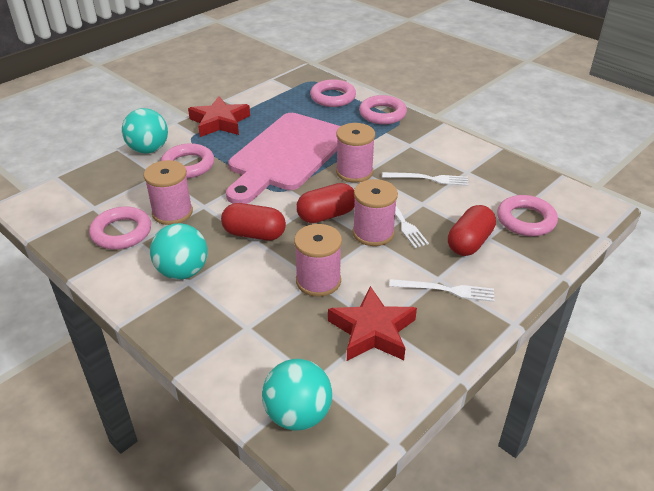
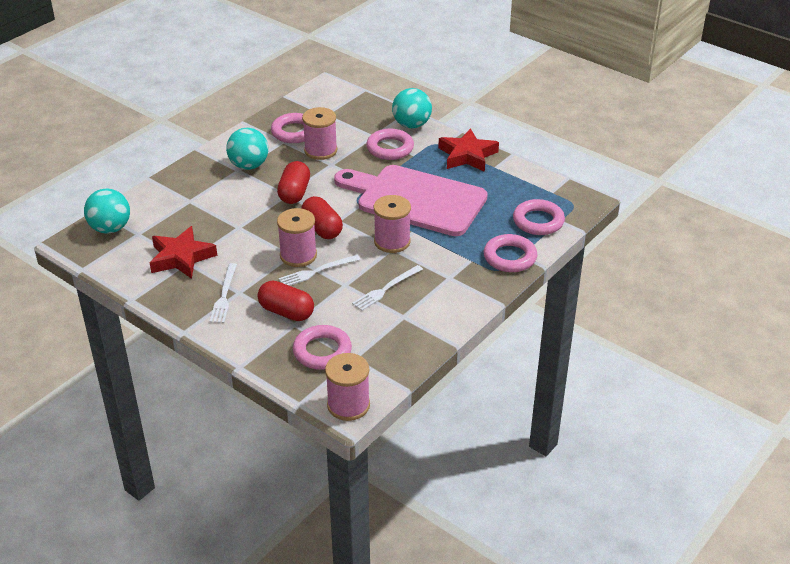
camera: 85 degrees right, 0 degrees up
(318, 281) = (237, 229): pink spool -> pink spool (348, 405)
(428, 179) = (386, 289): white fork -> white fork turned 45 degrees clockwise

